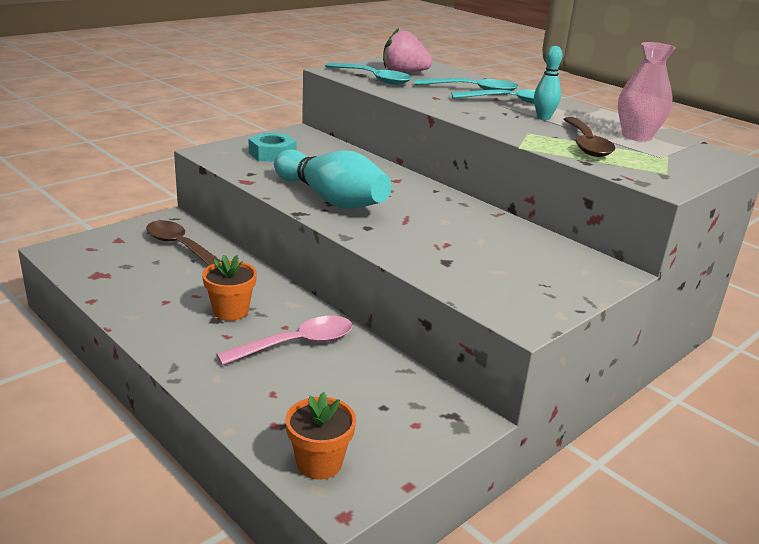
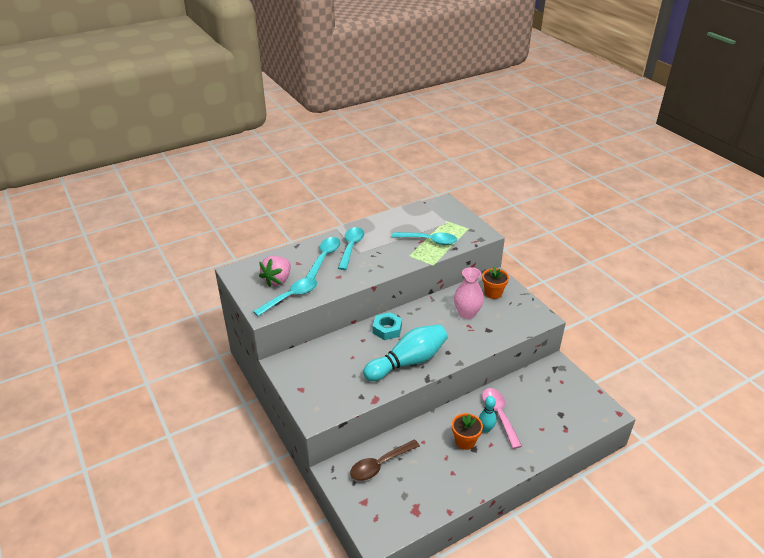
camera: 75 degrees left, 10 degrees up
(272, 154) = (326, 382): turquoise nut -> turquoise nut (387, 329)
(319, 463) = (589, 417): orange flower pot -> orange flower pot (493, 293)
(543, 118) = (383, 243): turquoise bowling pin -> turquoise bowling pin (486, 429)
(586, 144) = (429, 241): brown spoon -> turquoise spoon
(636, 136) = (416, 220): pink vase -> pink vase (467, 313)

